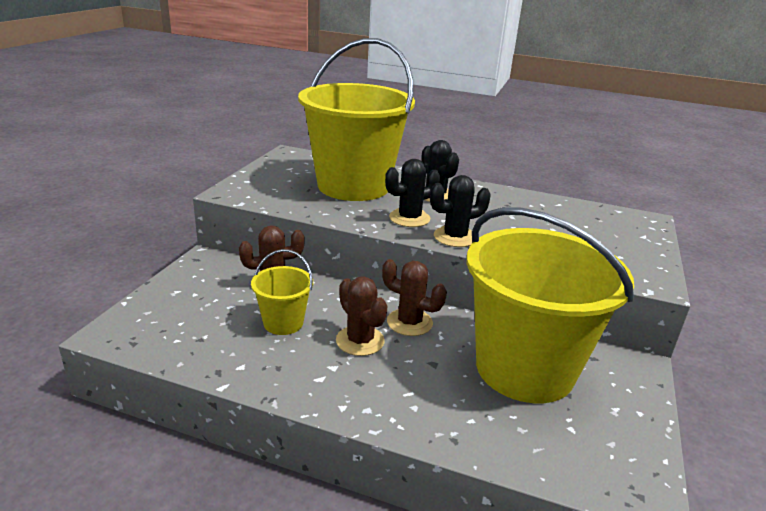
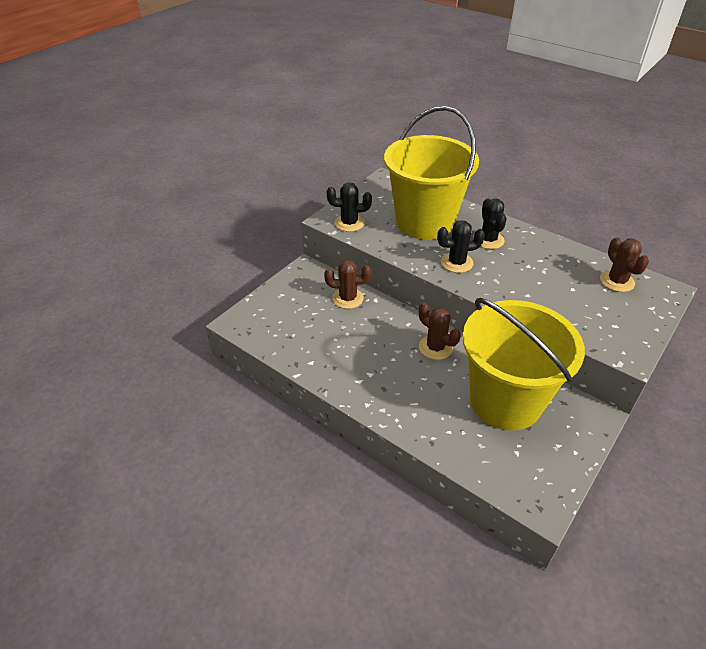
camera: 20 degrees right, 15 degrees up
(283, 323) = (346, 333): yellow bucket -> none
(360, 341) = (394, 357): brown cactus -> brown cactus (617, 281)
(455, 237) = (485, 287): black cactus -> black cactus (349, 223)

